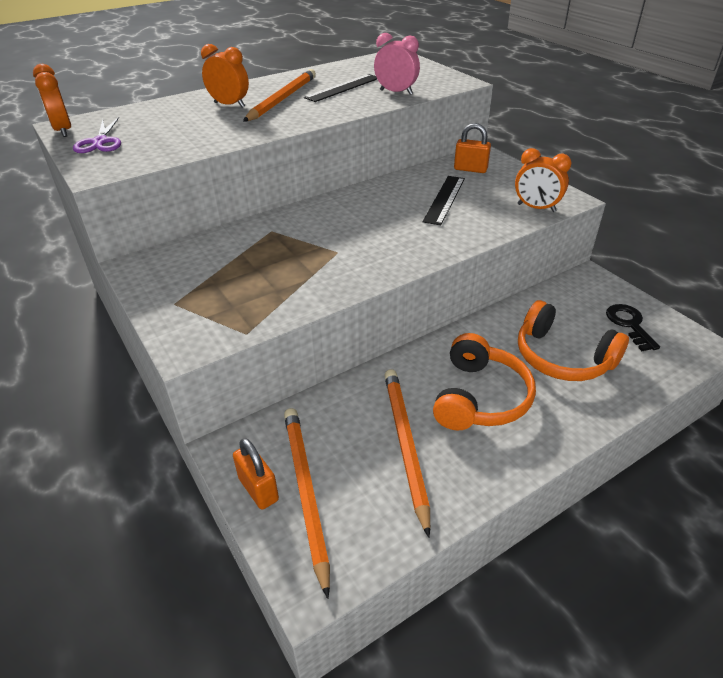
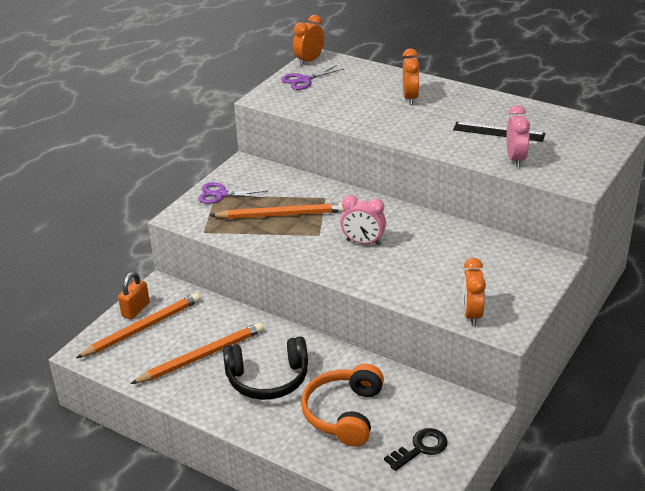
camera: 65 degrees right, 5 degrees down
(178, 298) = (221, 194): none -> purple scissors
(282, 99) = (444, 114): orange pencil -> orange pencil (281, 214)
(377, 230) = (363, 242): none -> pink clock
(444, 199) = (442, 261): black ruler -> none
(470, 169) = (516, 261): orange padlock -> none
(480, 397) = (268, 379): orange headphones -> black headphones

